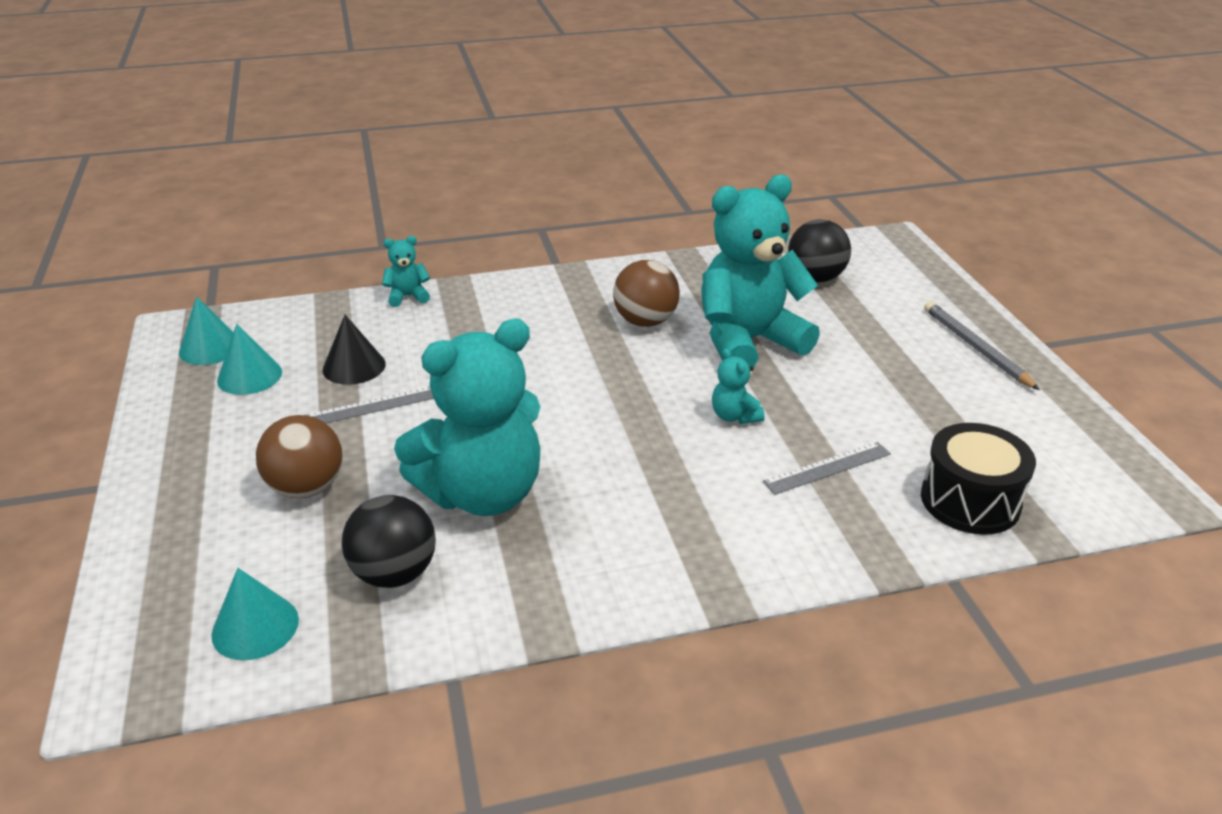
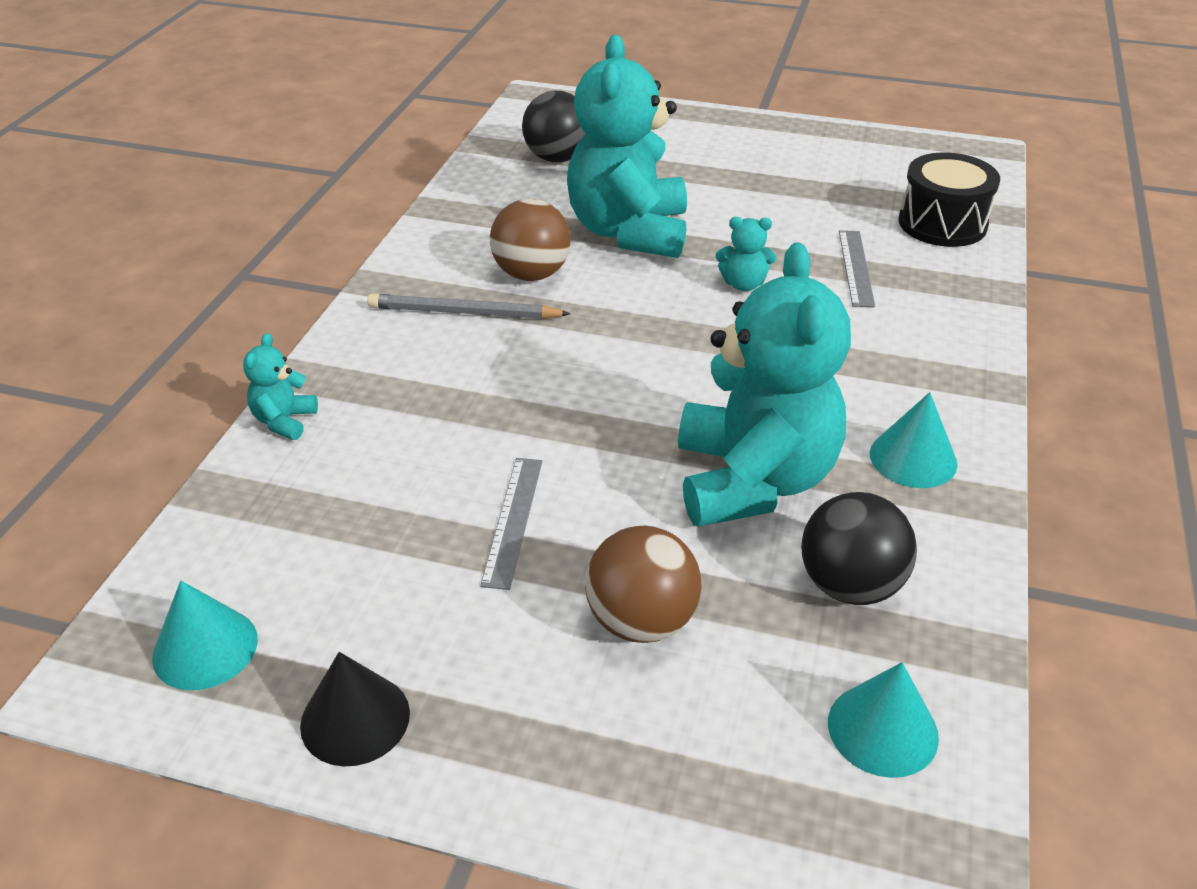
camera: 60 degrees left, 5 degrees up
(249, 376) = (329, 620): turquoise cone -> turquoise cone (913, 458)
(354, 366) = (405, 512): black cone -> black cone (355, 719)
(975, 348) = (744, 136): grey pencil -> grey pencil (464, 313)

